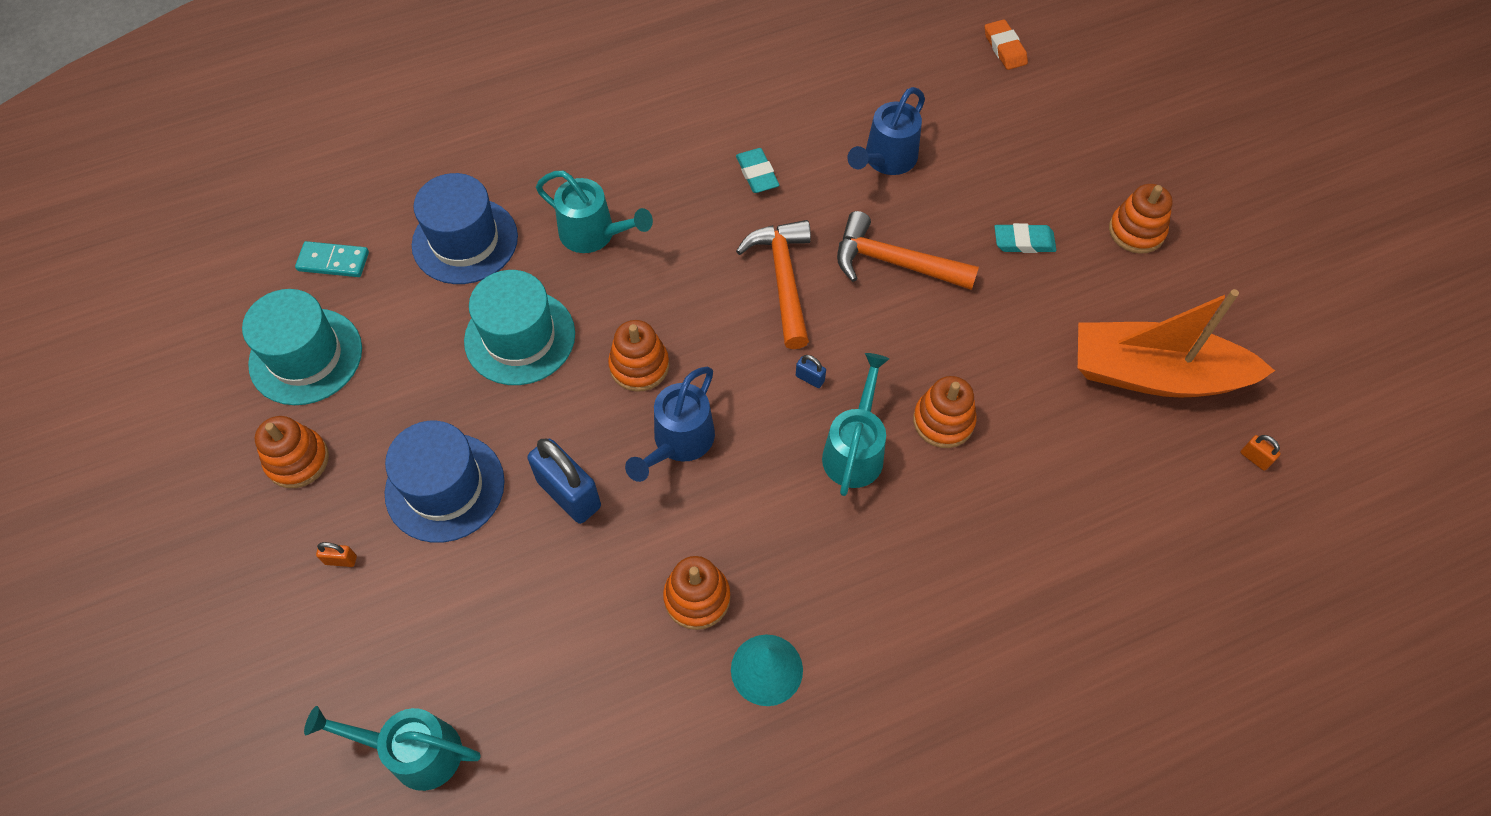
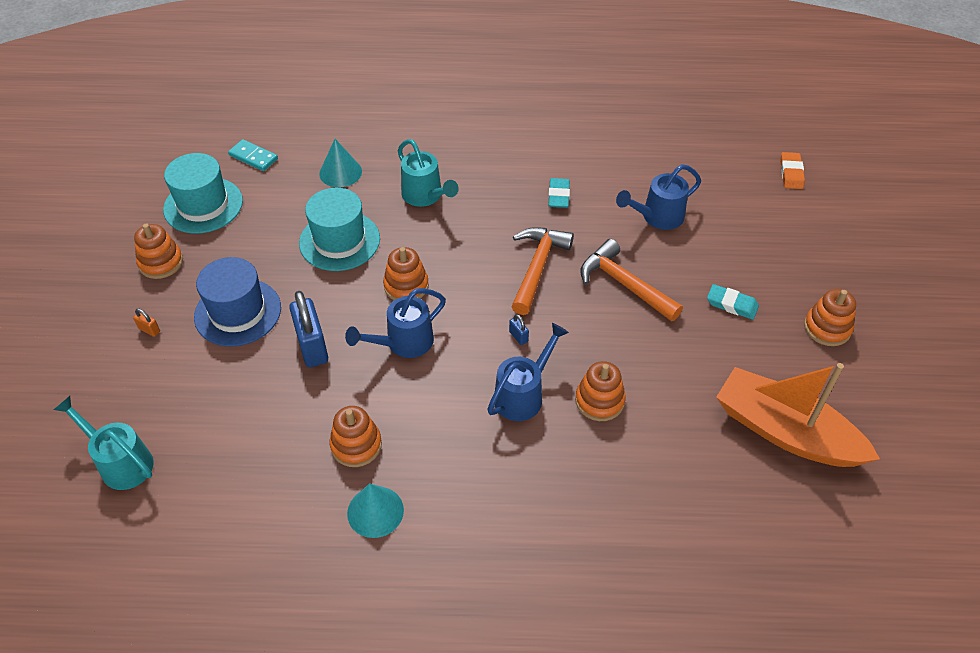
camera: 25 degrees right, 10 degrees down
(465, 241) = (340, 172): blue hat -> turquoise cone
(855, 450) = (523, 395): turquoise watering can -> blue watering can
(1254, 458) = (836, 523): orange padlock -> none

